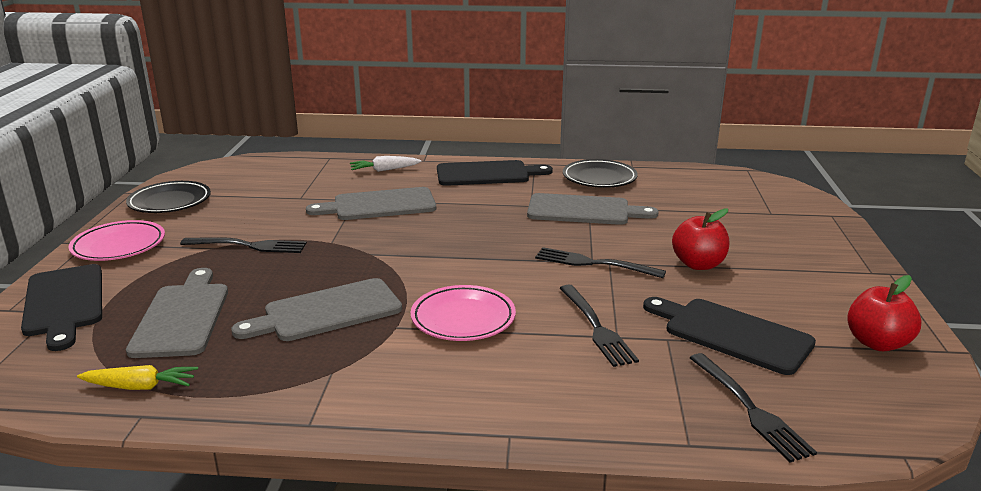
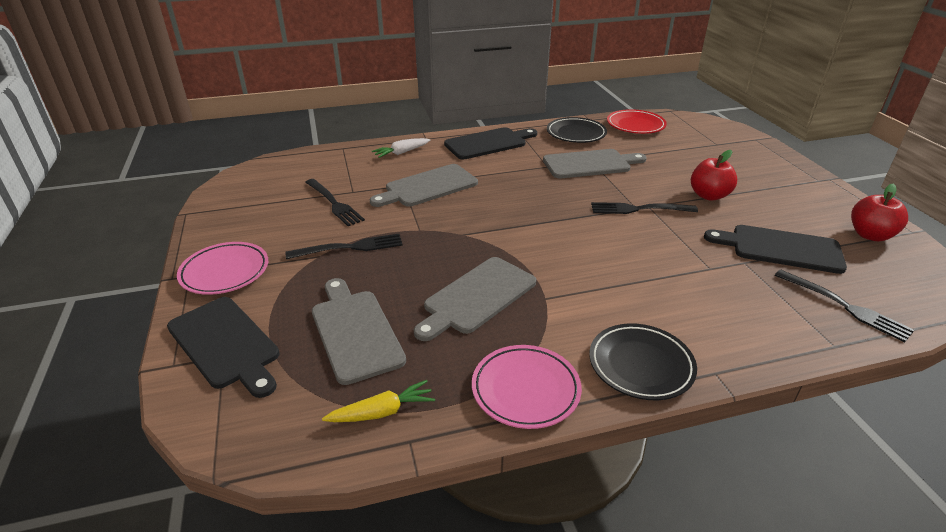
camera: 20 degrees left, 10 degrees up
(170, 202) = (233, 217): black plate -> black plate (640, 365)
(463, 318) = (589, 278): pink plate -> pink plate (525, 390)
(596, 327) = (690, 264): black fork -> black fork (334, 203)
(684, 179) = (635, 125): none -> red plate

